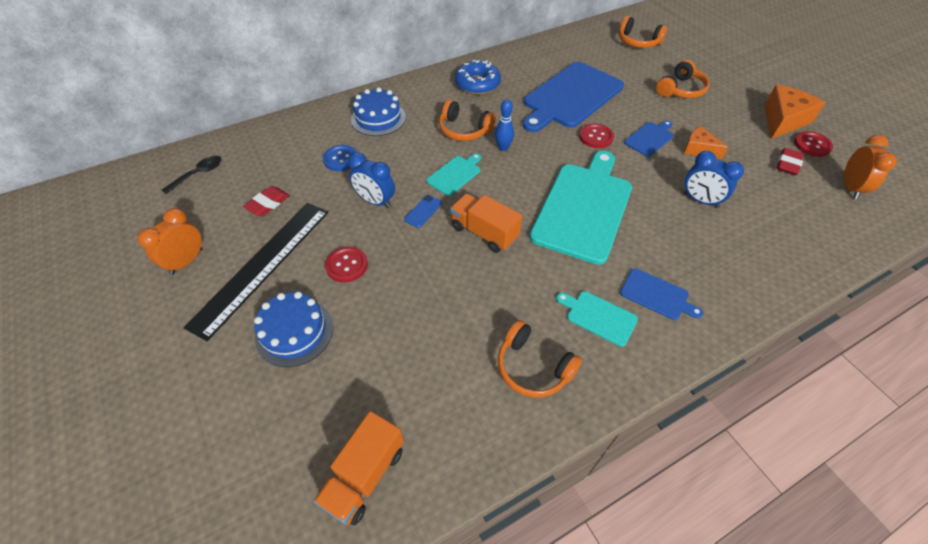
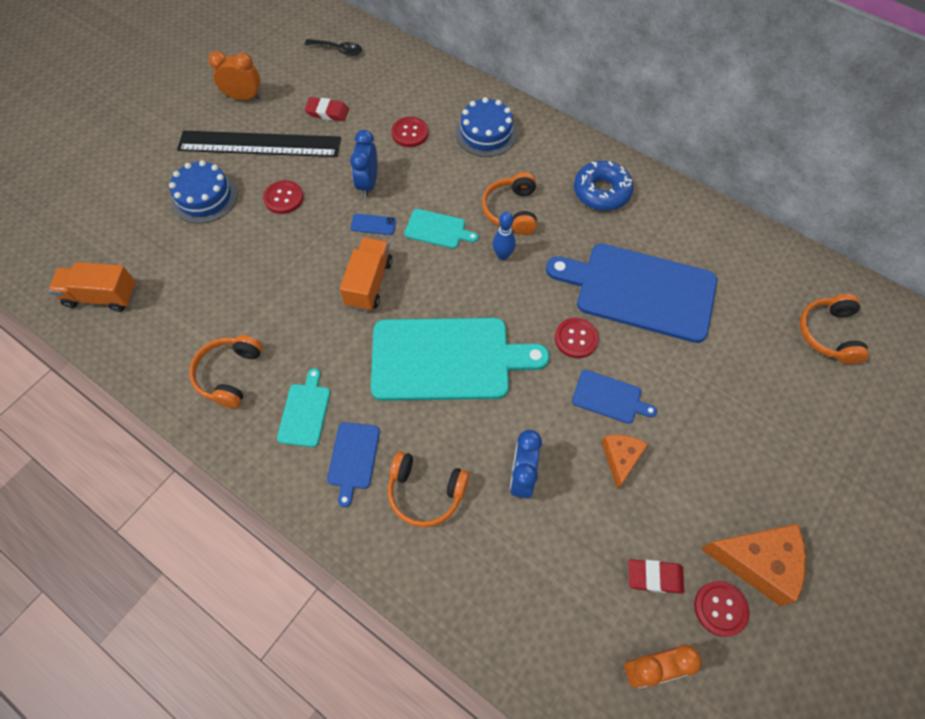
camera: 65 degrees right, 10 degrees up
(341, 159) = (410, 133): blue button -> red button
(681, 90) = (743, 413): orange headphones -> orange headphones (425, 492)

